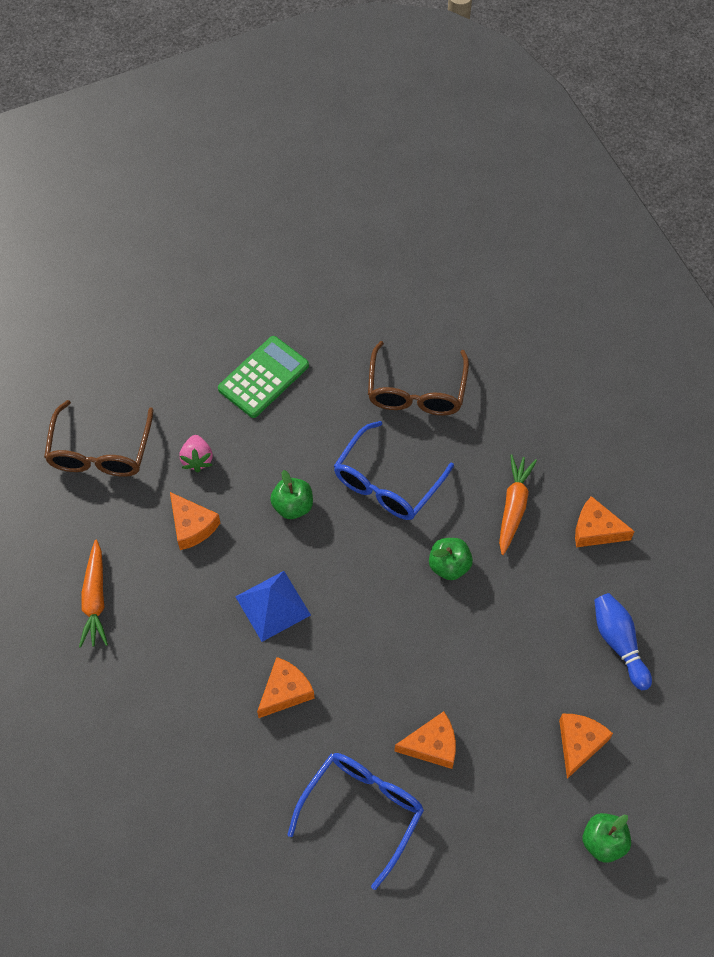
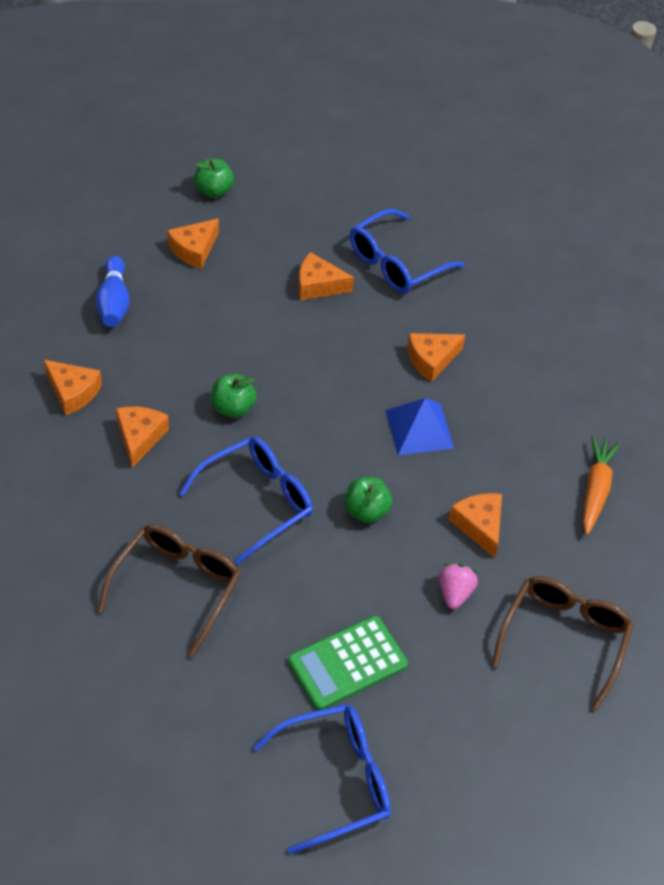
camera: 165 degrees left, 10 degrees down
(243, 298) = (336, 780): none -> blue glasses
(513, 507) = (140, 437): orange carrot -> orange cheese

